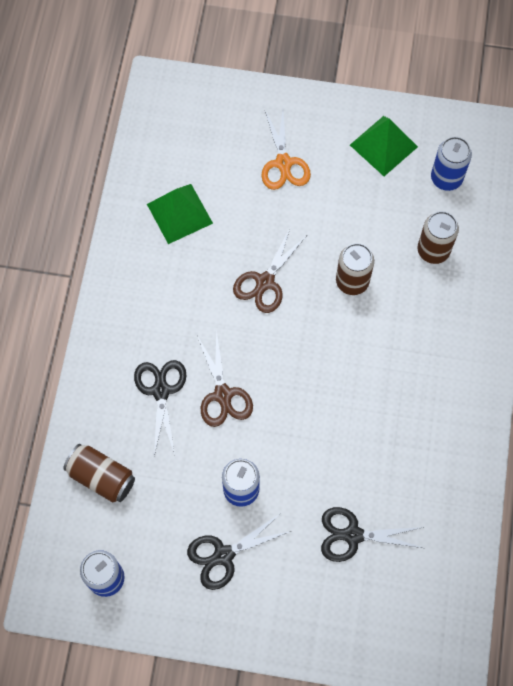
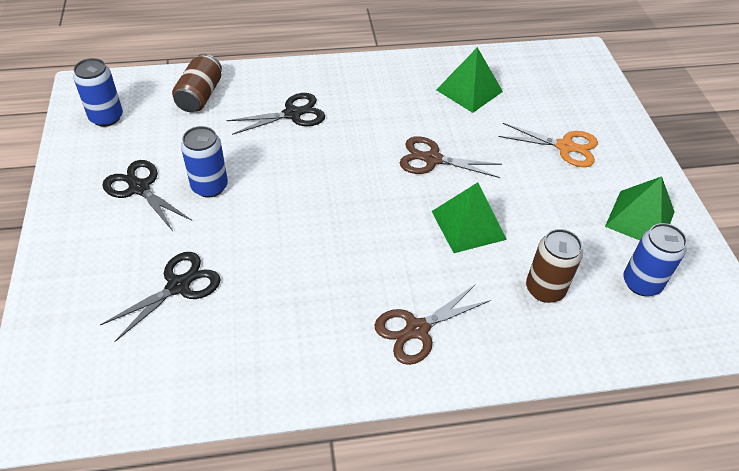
camera: 70 degrees right, 20 degrees down
(223, 394) = (303, 154): brown scissors -> brown scissors (417, 329)
(283, 163) = (565, 147): orange scissors -> orange scissors turned 135 degrees counterclockwise
(352, 281) = (468, 225): brown can -> green pyramid
(353, 535) = (178, 286): black scissors -> black scissors turned 60 degrees clockwise

